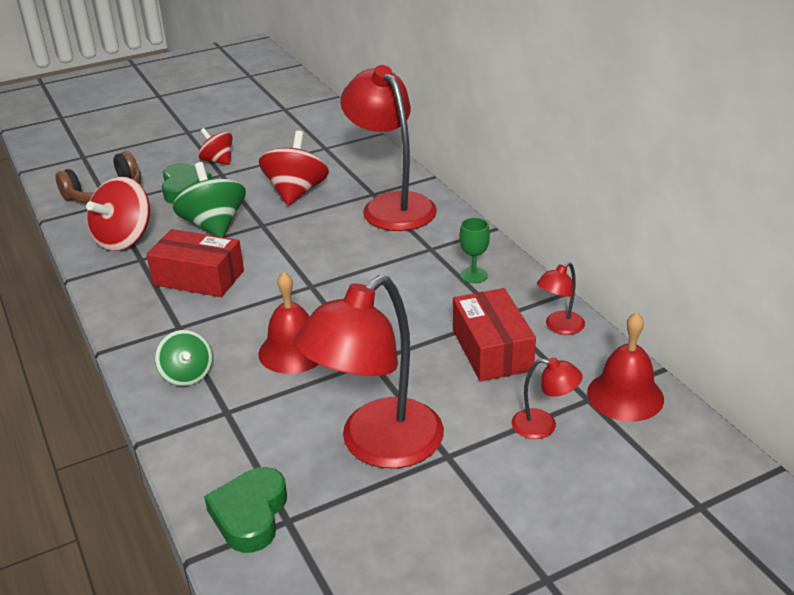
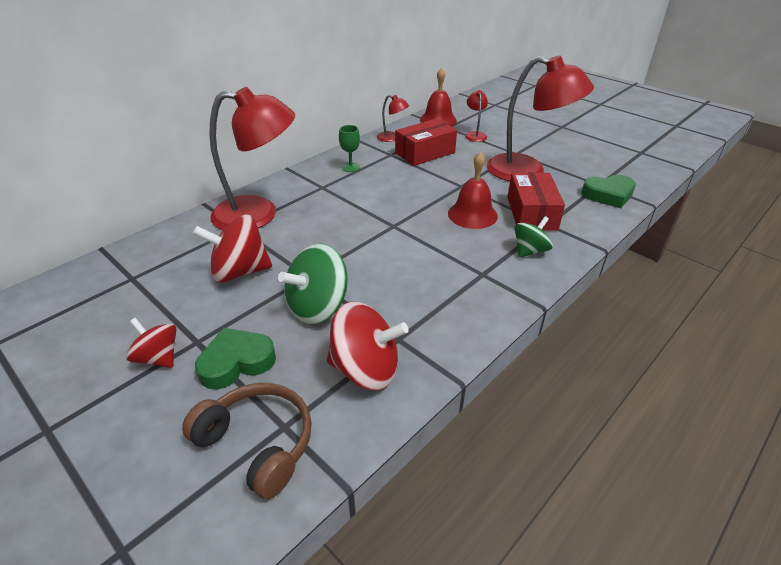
camera: 110 degrees left, 5 degrees up
(199, 278) = (411, 286): red box -> red box (531, 213)
(218, 161) = (158, 357): red spinning top -> red spinning top turned 105 degrees clockwise
(391, 205) = (259, 214): red lamp -> red lamp turned 135 degrees counterclockwise

